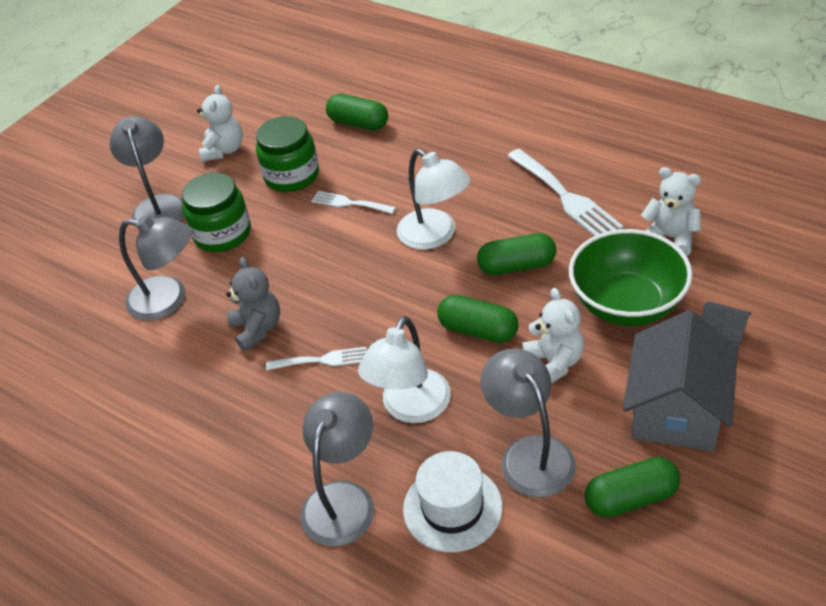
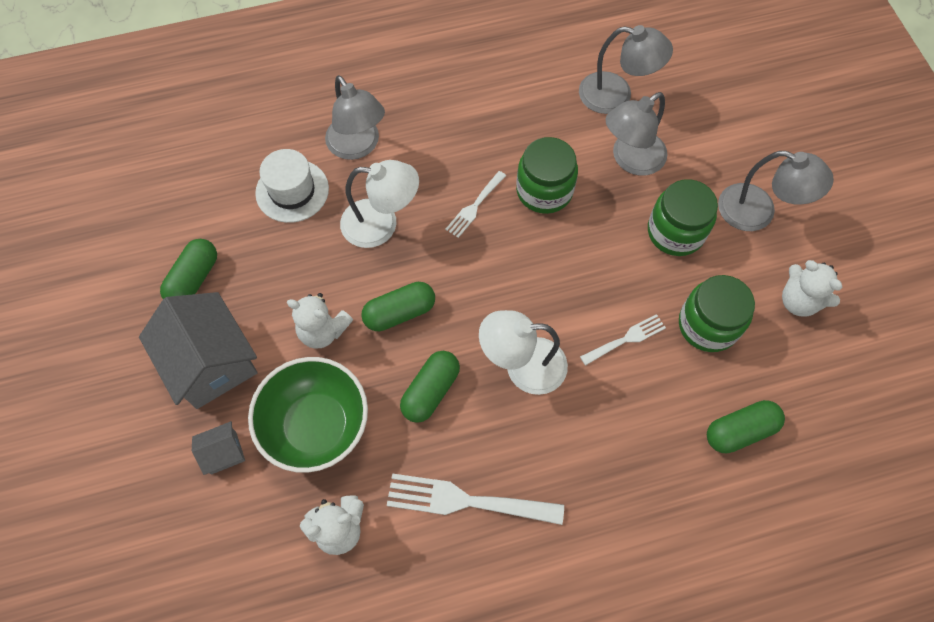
camera: 125 degrees right, 20 degrees up
(257, 329) = (544, 191): grey teddy bear -> green jar
(410, 408) = (381, 224): white lamp -> white lamp turned 120 degrees clockwise
(529, 454) = (279, 256): grey lamp -> grey lamp (616, 95)

